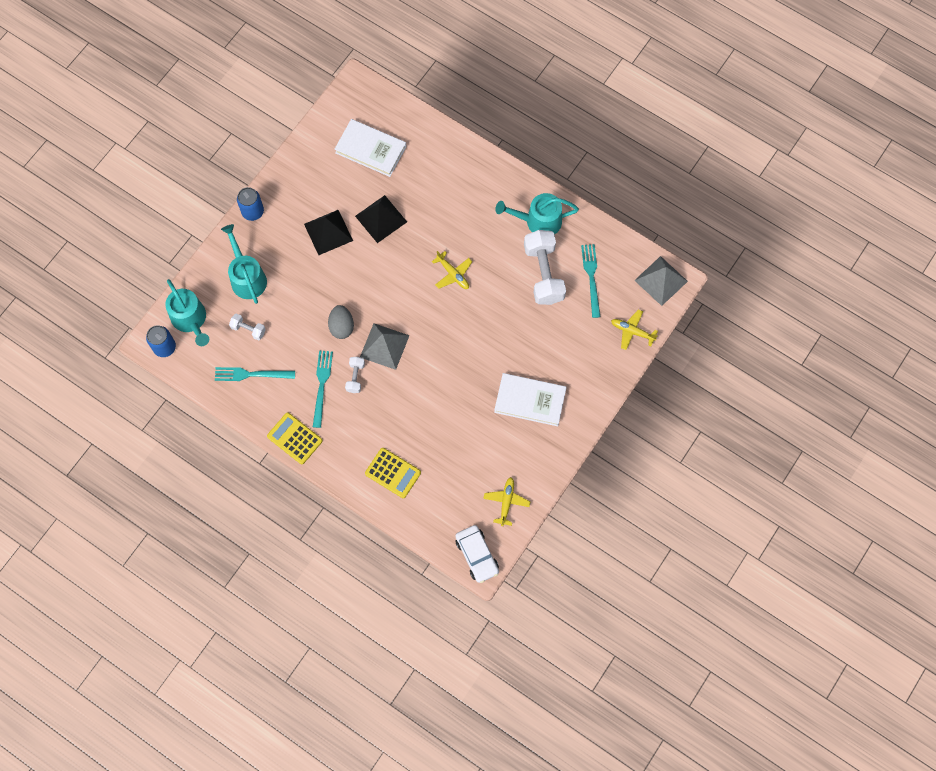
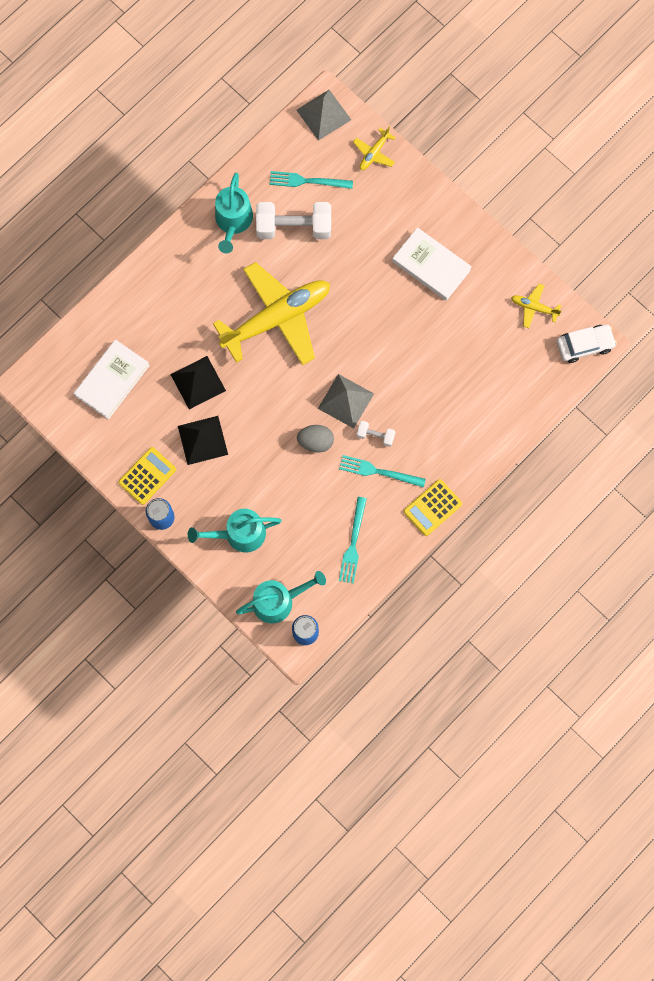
camera: 80 degrees left, 5 degrees up
(248, 329) = (301, 540): white dumbbell -> none
(393, 473) = (486, 413): yellow calculator -> yellow calculator (147, 476)
(453, 274) = (277, 318): yellow plane -> yellow plane, size x2.43
(530, 400) = (431, 266): white book -> white book turned 75 degrees counterclockwise

